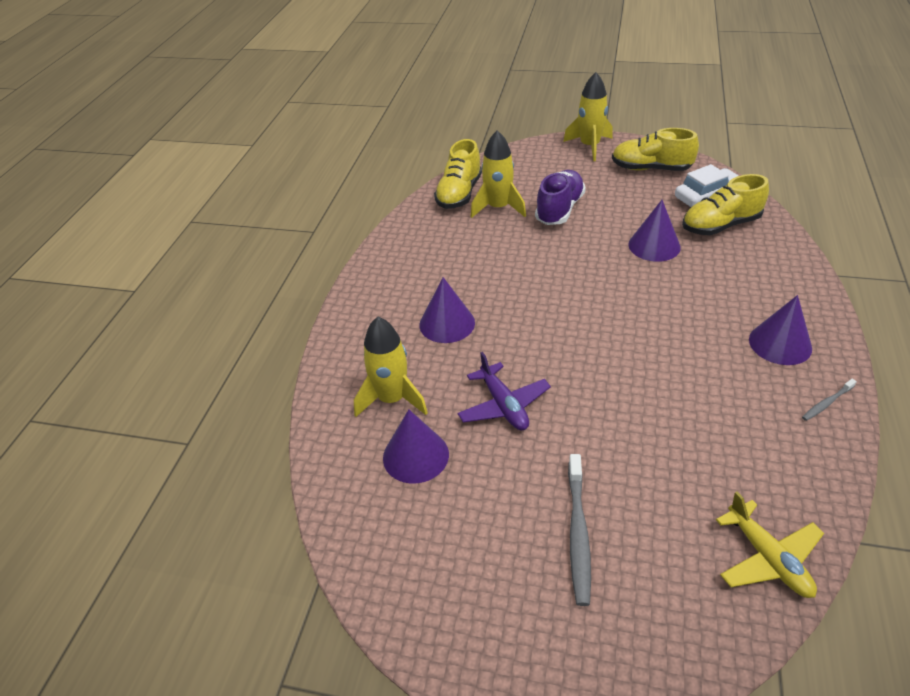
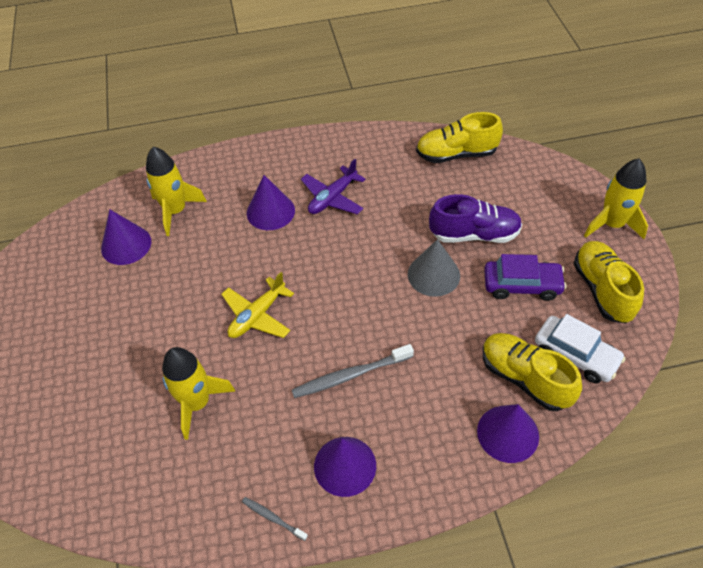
camera: 65 degrees right, 10 degrees up
(498, 208) = (450, 189): yellow rocket -> yellow rocket (197, 403)
(503, 405) = (191, 278): purple plane -> purple plane (332, 198)
(578, 534) = (79, 361): grey toothbrush -> grey toothbrush (349, 376)
(592, 242) = (433, 274): none -> grey cone
(627, 202) = (522, 285): none -> purple car
(654, 245) = (454, 326): purple cone -> purple cone (508, 433)
(768, 558) = (82, 491): yellow plane -> yellow plane (257, 315)

